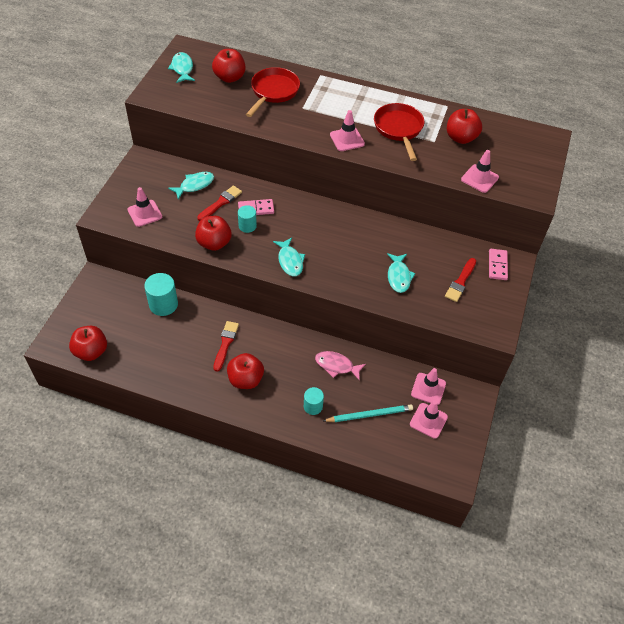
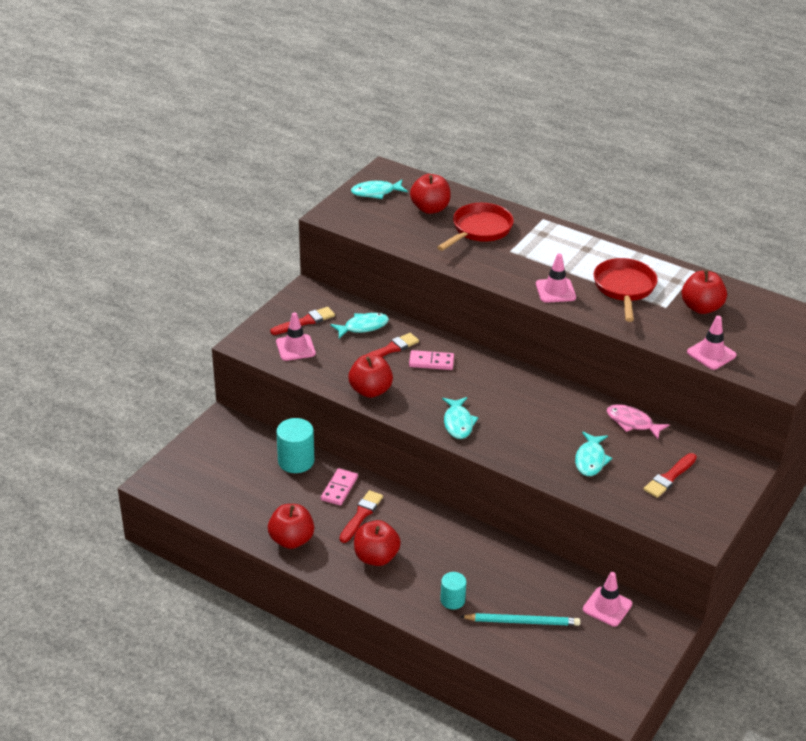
camera: 15 degrees right, 15 degrees down
(91, 351) = (197, 497): red apple -> red apple (291, 540)
(147, 188) = (305, 321): none -> red brush
(182, 68) = (376, 192): turquoise fish -> turquoise fish turned 105 degrees counterclockwise
(247, 226) = (416, 378): turquoise cylinder -> none
(336, 365) = (494, 561): pink fish -> pink fish (632, 423)
(428, 420) = (597, 641): pink traffic cone -> none
(497, 265) = (723, 467): pink domino -> pink domino (339, 488)

